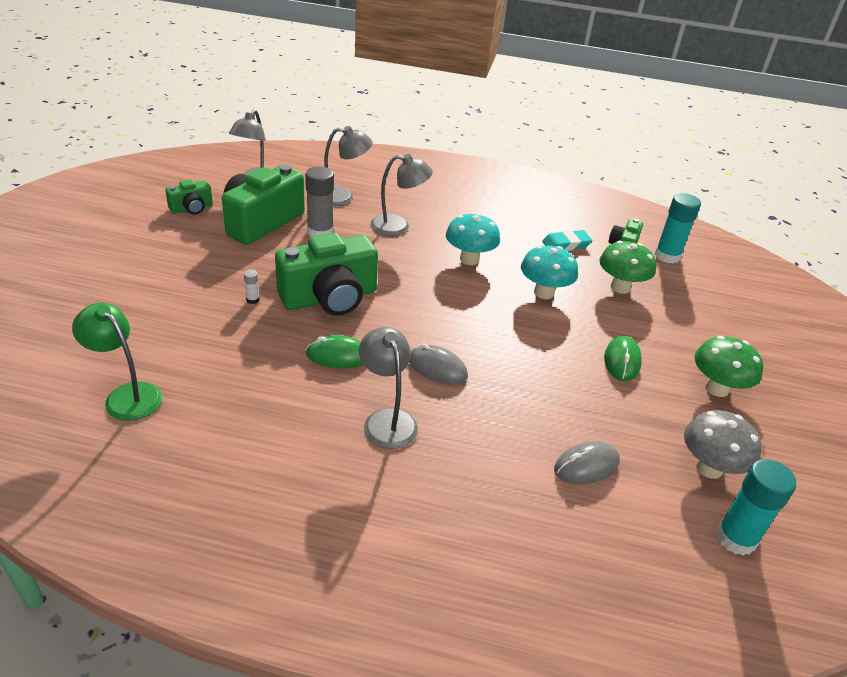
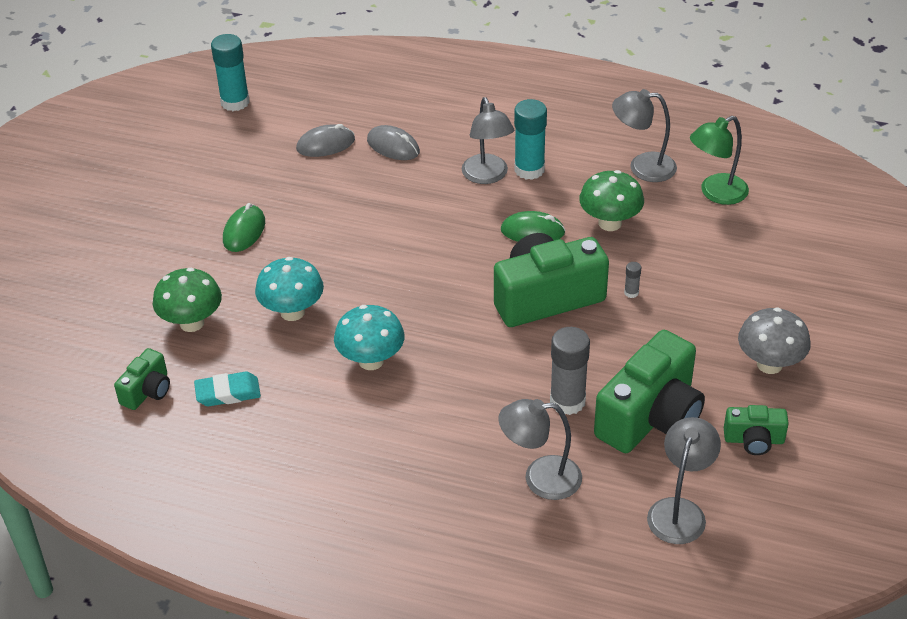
camera: 170 degrees left, 5 degrees up
(127, 395) = (716, 193): green lamp -> green lamp turned 105 degrees clockwise
(191, 208) = (754, 440): green camera -> green camera turned 150 degrees counterclockwise
(252, 300) = (631, 293): white glue stick -> grey glue stick
(398, 226) = (459, 418): grey lamp -> grey lamp (642, 167)
(437, 368) = (436, 221): grey mouse -> grey mouse (393, 146)
(667, 256) = (94, 377): turquoise glue stick -> turquoise glue stick (529, 169)
(709, 468) = (222, 143): grey mushroom -> grey mushroom (769, 364)
(716, 388) = (164, 206): green mushroom -> green mushroom (610, 223)

